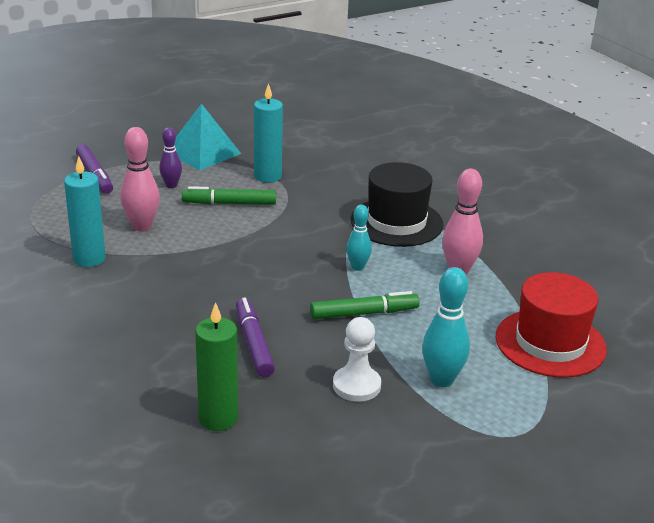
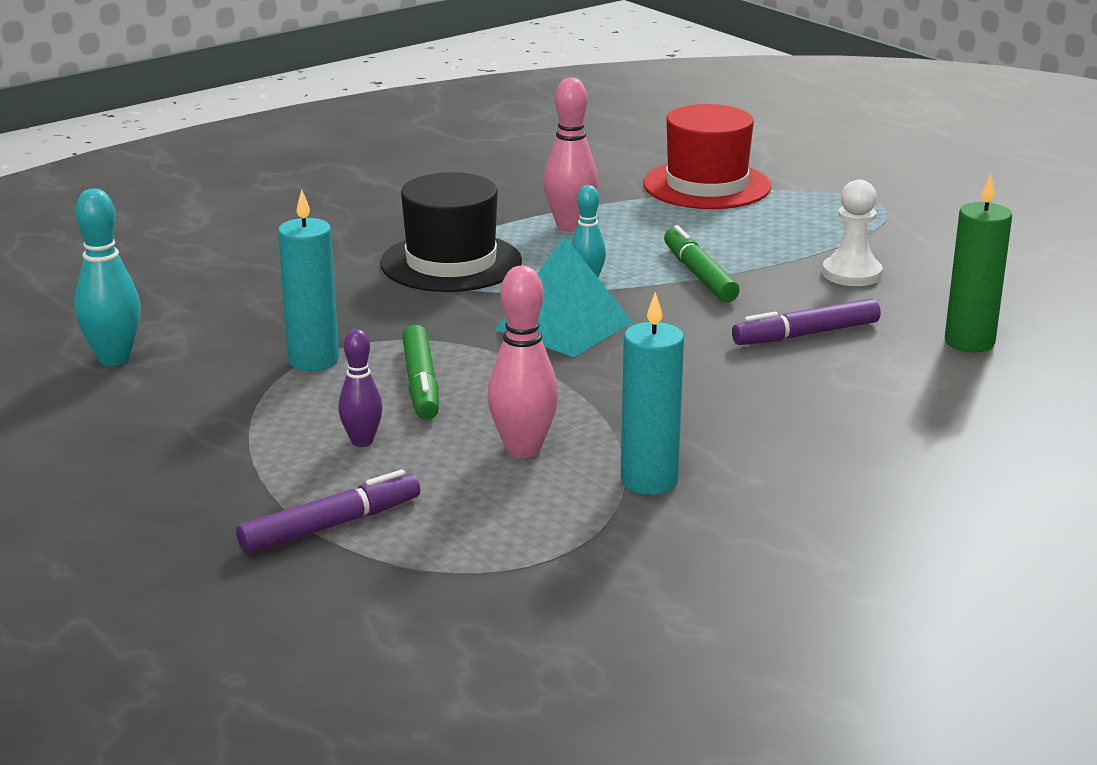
camera: 95 degrees left, 5 degrees down
(203, 152) = (217, 427): turquoise pyramid -> turquoise pyramid (564, 325)
(442, 380) = (810, 234): turquoise bowling pin -> turquoise bowling pin (114, 358)

